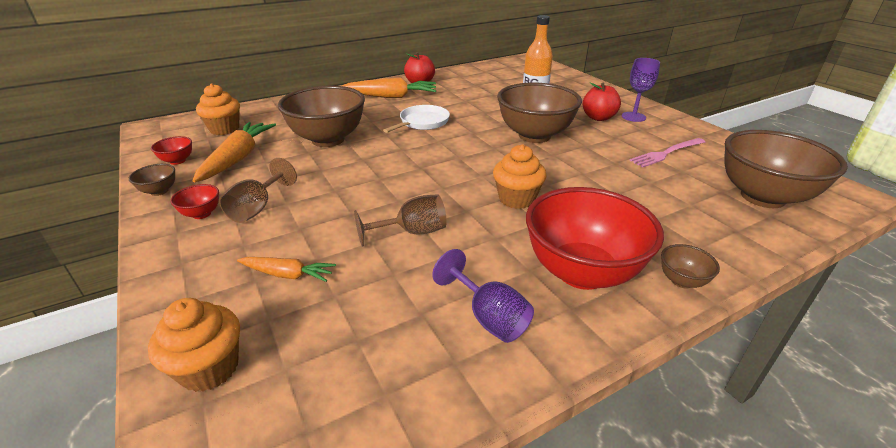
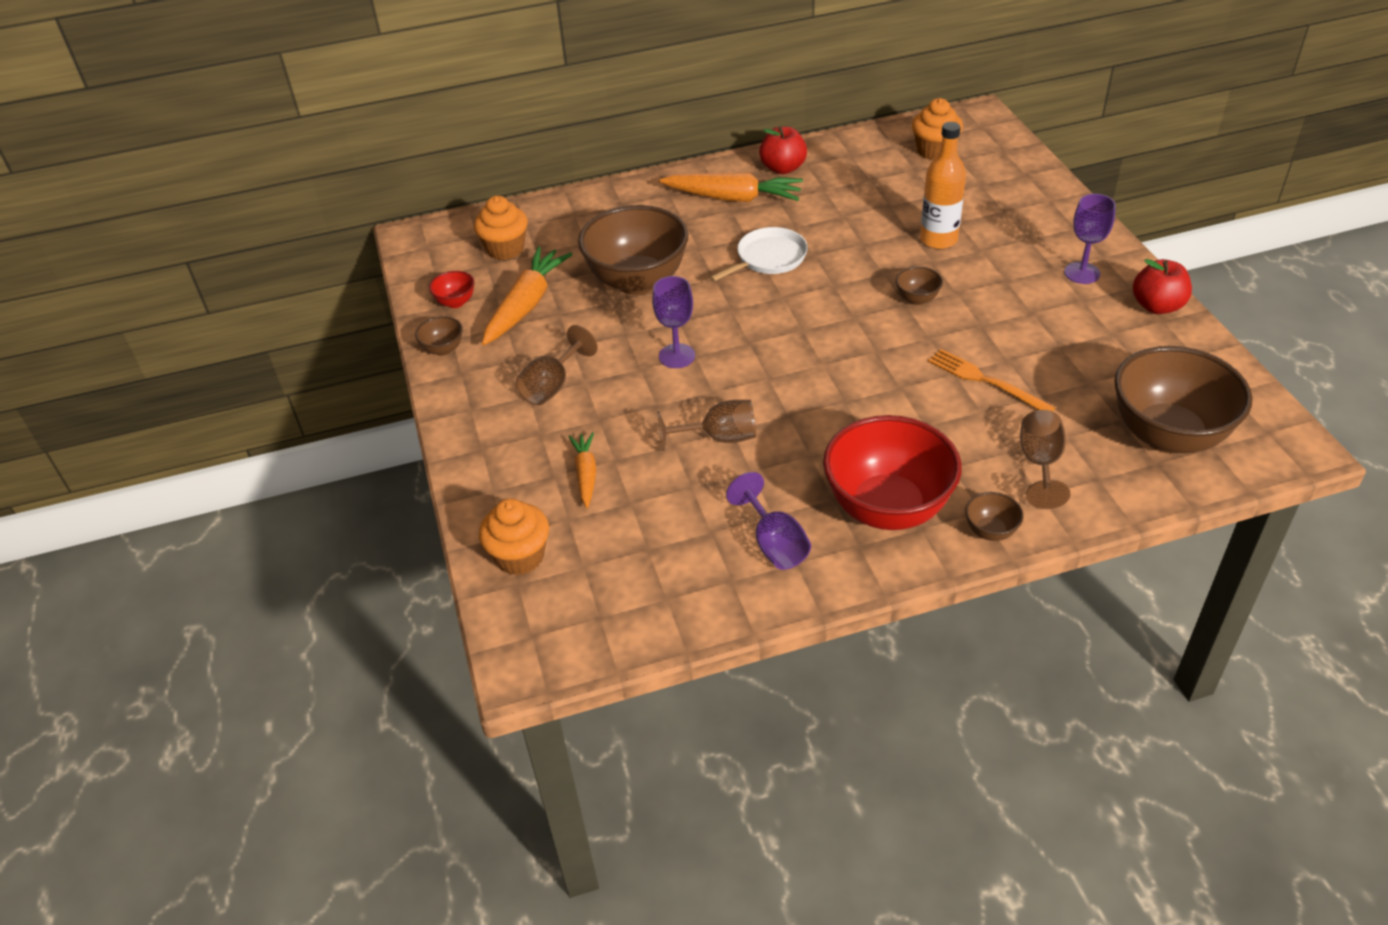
camera: 15 degrees right, 10 degrees up
(201, 214) = (493, 387): red bowl -> none
(288, 274) = (586, 474): orange carrot -> orange carrot turned 120 degrees counterclockwise
(364, 180) = (677, 356): none -> purple goblet
(516, 199) = (853, 404): orange cupcake -> orange cupcake (934, 151)
(534, 136) = (917, 299): brown bowl -> brown bowl, size x0.42
(598, 118) = (1027, 270): red apple -> red apple (1157, 306)
(609, 176) = (986, 381): none -> orange fork
(666, 153) = (1087, 349): pink fork -> none
(685, 224) = (1040, 463): none -> brown goblet

